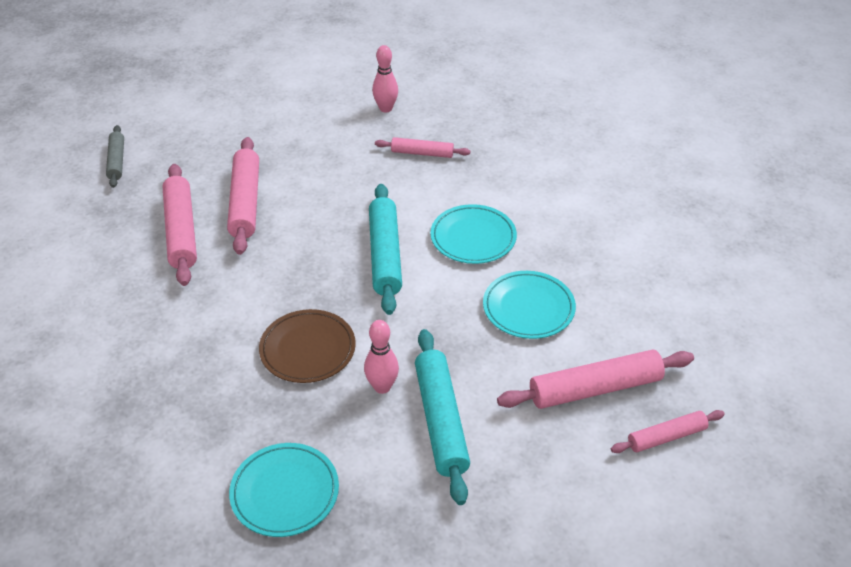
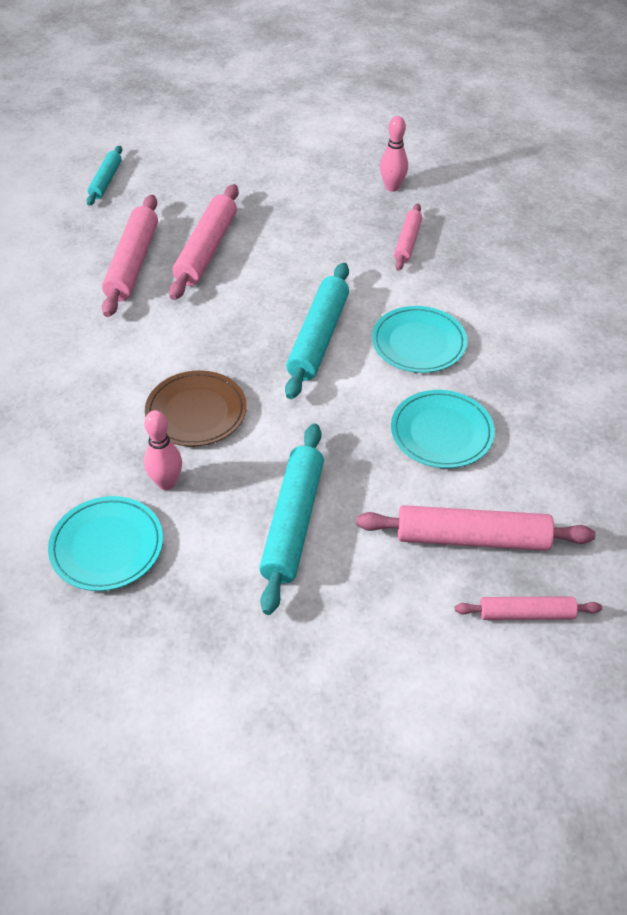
camera: 20 degrees right, 5 degrees up
(117, 161) = (106, 181): grey rolling pin -> turquoise rolling pin
(382, 387) = (251, 471): pink bowling pin -> pink bowling pin (166, 483)
(422, 153) = (407, 242): pink rolling pin -> pink rolling pin turned 75 degrees clockwise

